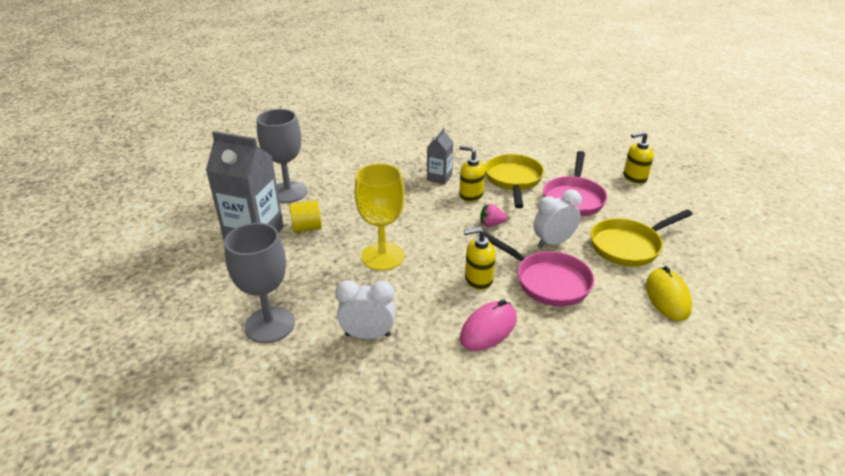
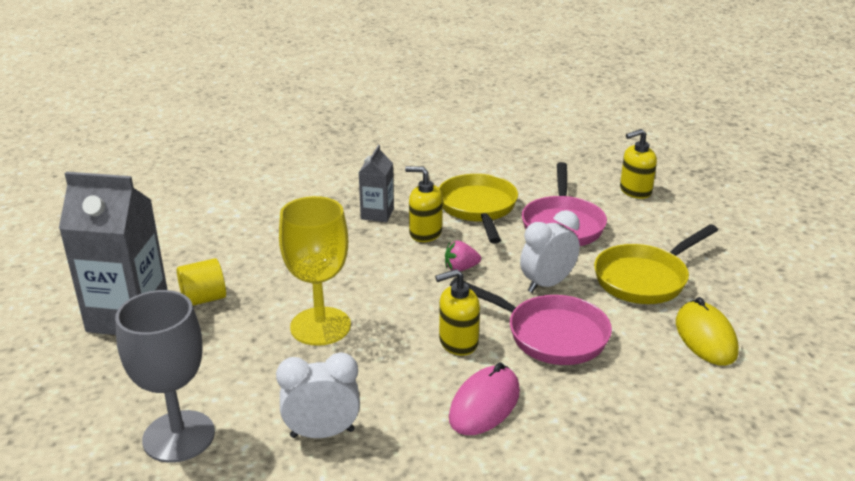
camera: 10 degrees left, 5 degrees down
(288, 192) = (166, 253): grey goblet -> none

